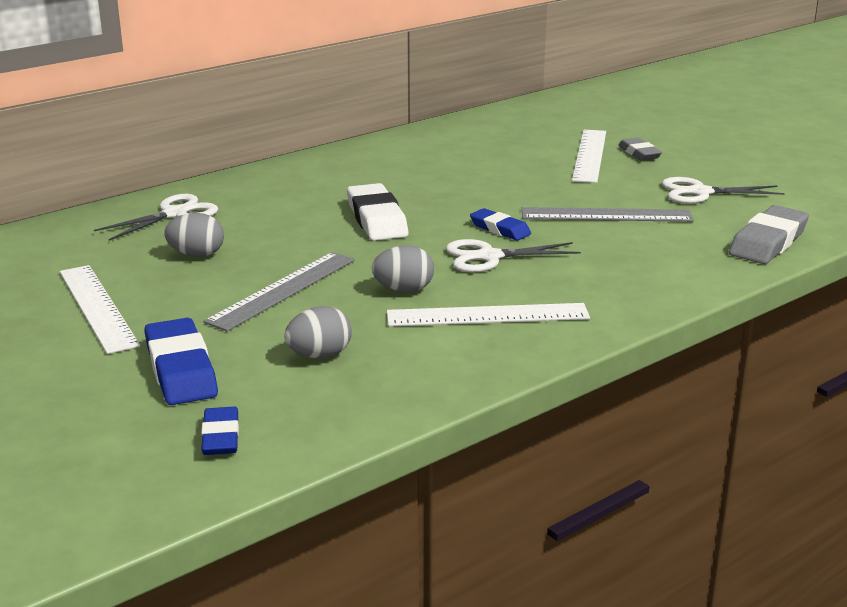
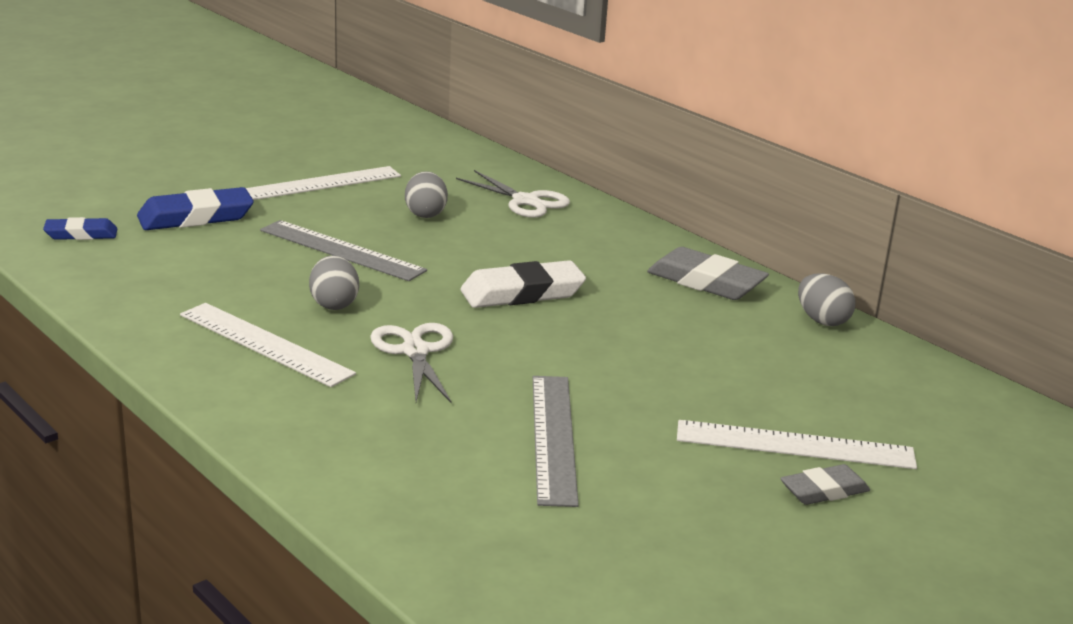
camera: 85 degrees right, 0 degrees up
(319, 355) = (202, 267): grey egg -> grey egg (822, 320)
(487, 315) = (265, 344): white ruler -> white ruler turned 45 degrees counterclockwise
(500, 229) = (498, 362): blue eraser -> none
(700, 192) = (658, 528): white scissors -> none
(768, 242) = (462, 562): grey eraser -> grey eraser (706, 282)

